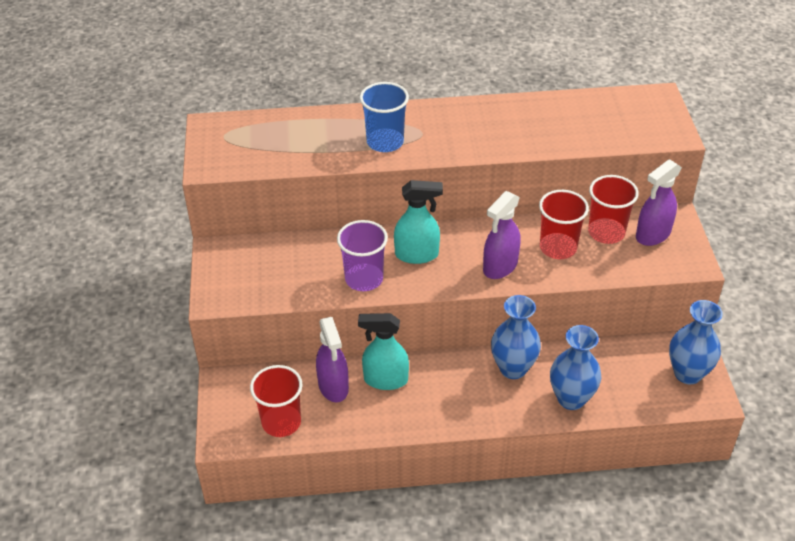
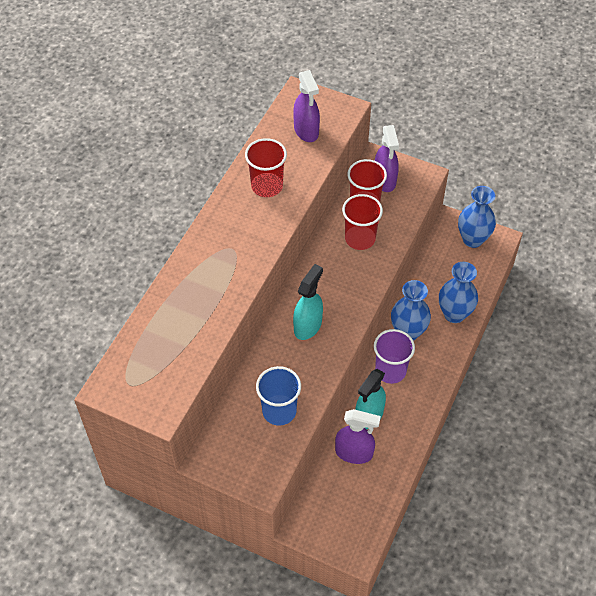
camera: 60 degrees left, 10 degrees up
(281, 422) = (366, 504): red cup -> red cup (267, 186)
(364, 279) = (310, 372): purple cup -> purple cup (390, 371)
(385, 142) = (224, 277): blue cup -> blue cup (279, 411)
(500, 267) = (355, 282): purple spray bottle -> purple spray bottle (306, 131)

